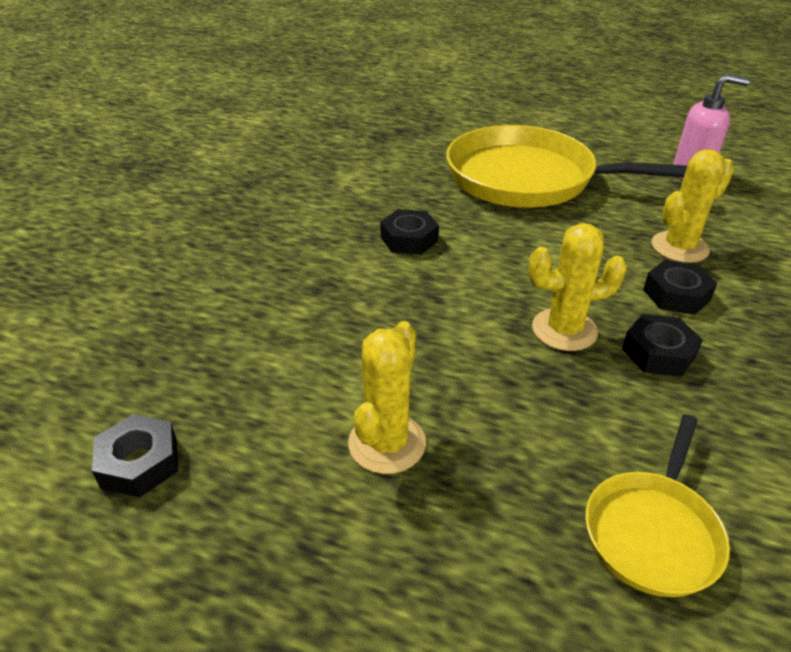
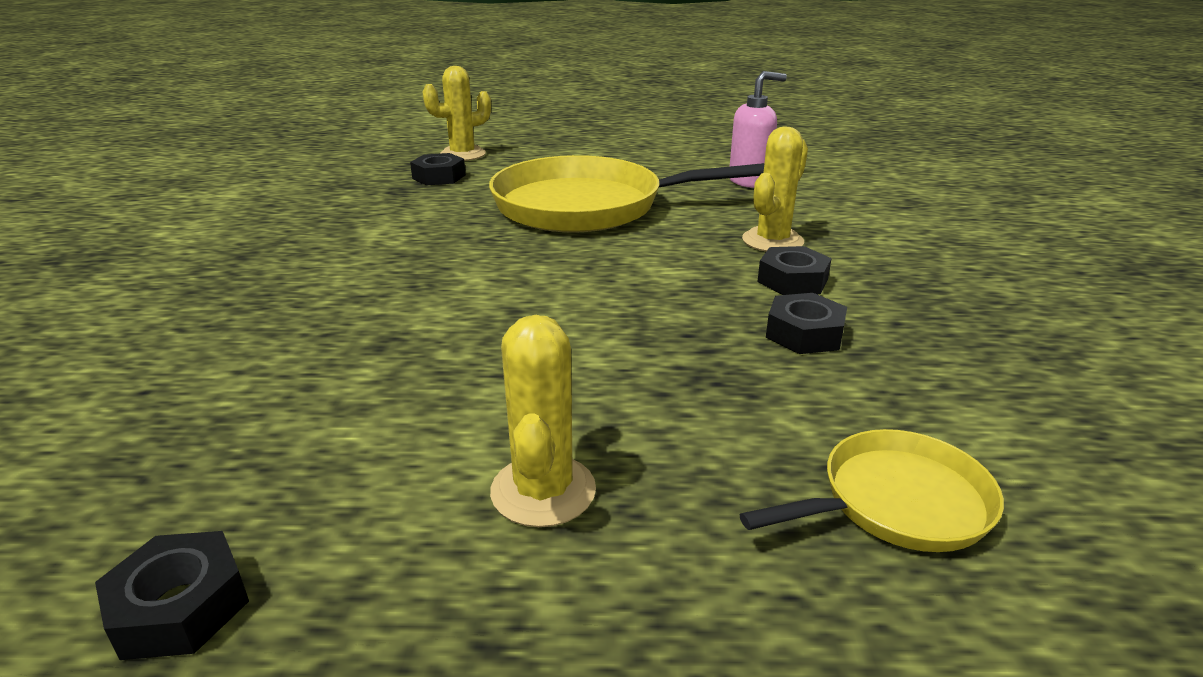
camera: 20 degrees left, 10 degrees down
(409, 239) = (476, 278): black nut -> black nut (439, 177)
(564, 330) = (696, 332): yellow cactus -> yellow cactus (463, 154)
(653, 531) = (896, 503): yellow pan -> yellow pan turned 120 degrees counterclockwise

